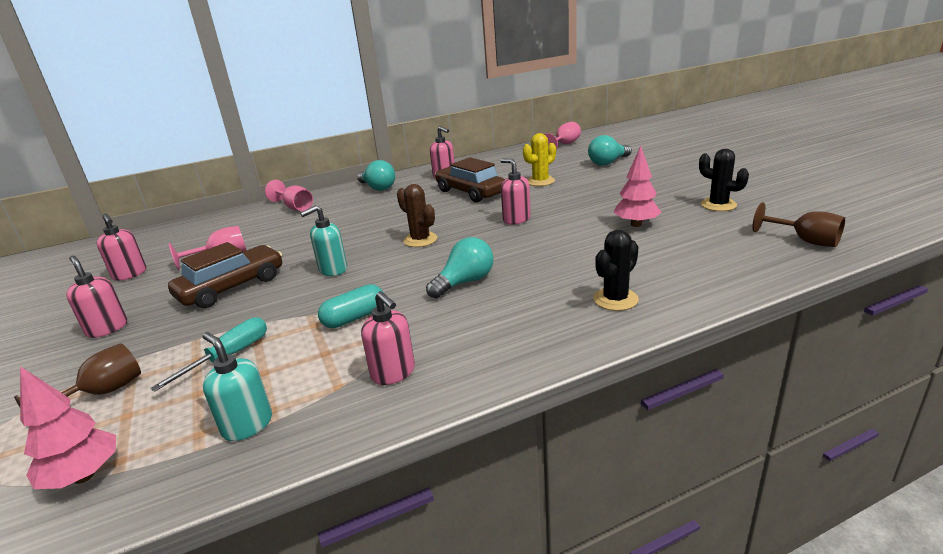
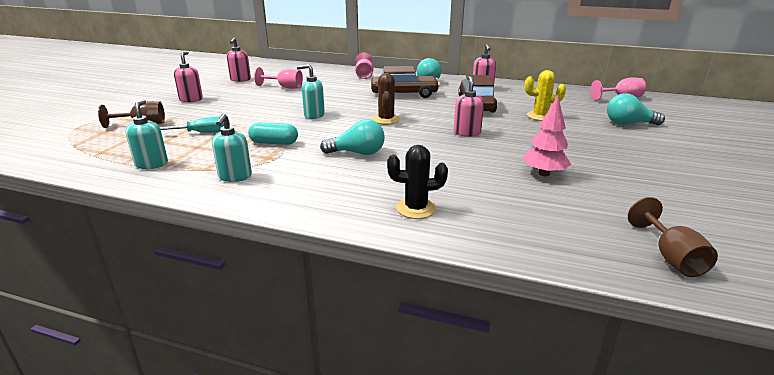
camera: 40 degrees right, 0 degrees up
(84, 476) = (86, 151): pink tree -> none
(232, 287) = (260, 103): brown car -> brown car (404, 94)
(393, 373) = (235, 177): pink soap dispenser -> turquoise soap dispenser
(718, 205) = (653, 193): black cactus -> none

